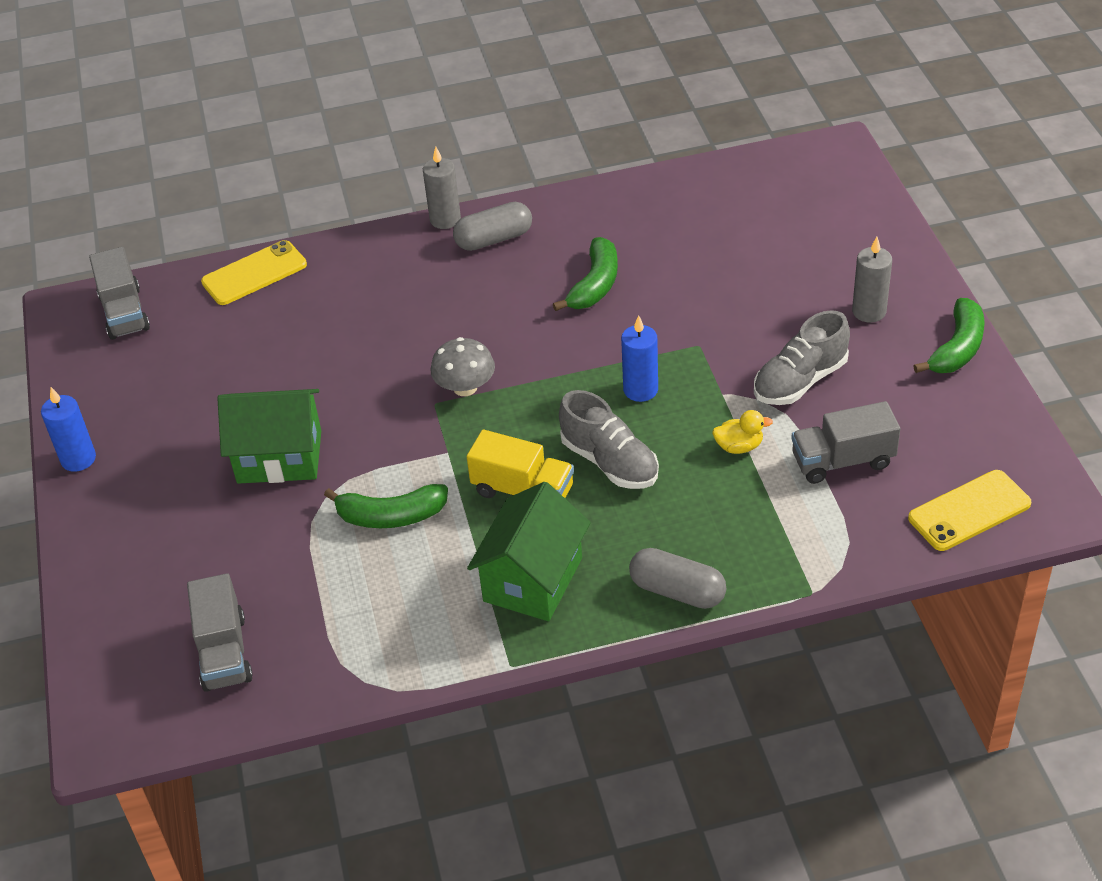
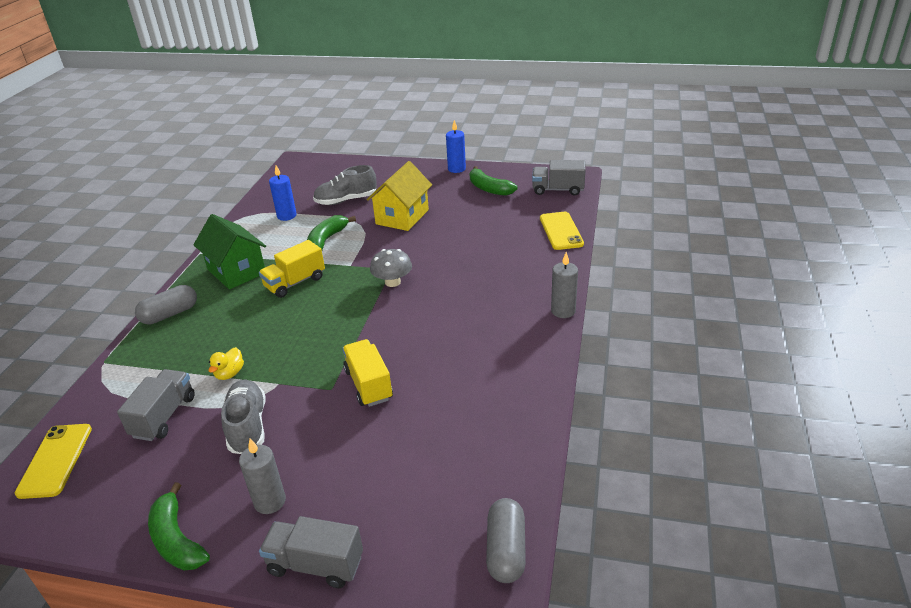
camera: 115 degrees right, 10 degrees down
(224, 652) = (302, 188): grey truck -> grey truck (315, 564)
(279, 457) = (402, 217): green house -> yellow house
(494, 239) = (524, 327): grey capsule -> grey capsule (506, 550)
(595, 285) = (436, 359): green banana -> green banana (489, 189)
(609, 462) = (279, 318): grey shoe -> grey shoe (346, 200)
(640, 390) = (320, 348): blue candle -> blue candle (287, 216)
(671, 319) = (368, 384): none -> yellow truck

